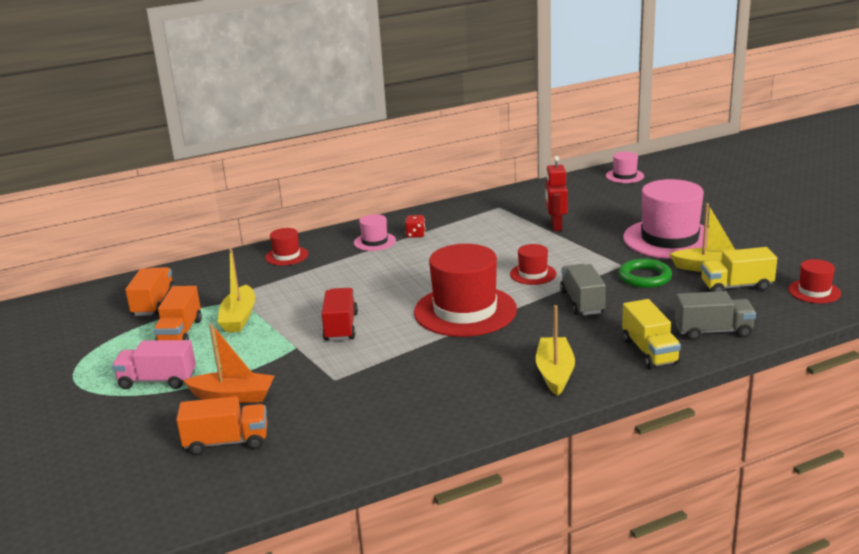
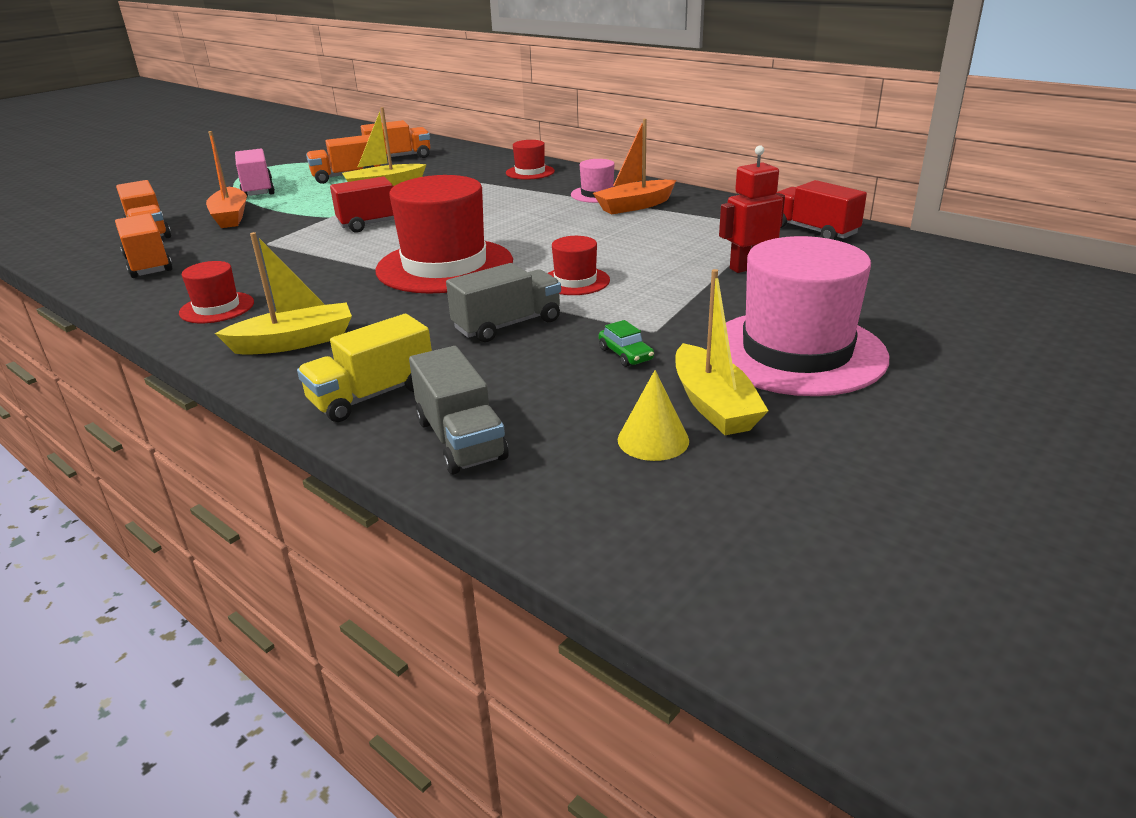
camera: 65 degrees right, 5 degrees up
(328, 438) = (148, 265): none -> orange truck
(415, 235) = (635, 206): red dice -> orange boat
(518, 199) = (813, 231): none -> red truck
(624, 176) = (1018, 278): pink hat -> none
(644, 277) = (625, 354): green ring -> green car
(736, 286) = (653, 440): yellow truck -> yellow cone
(814, 291) = (698, 535): red hat -> red hat (217, 308)

